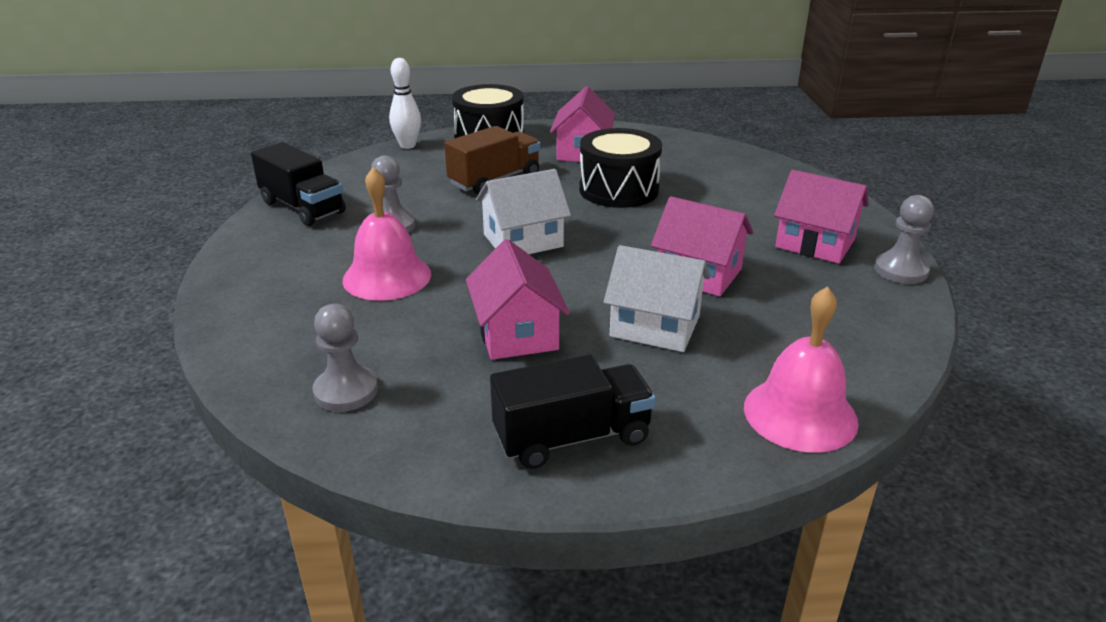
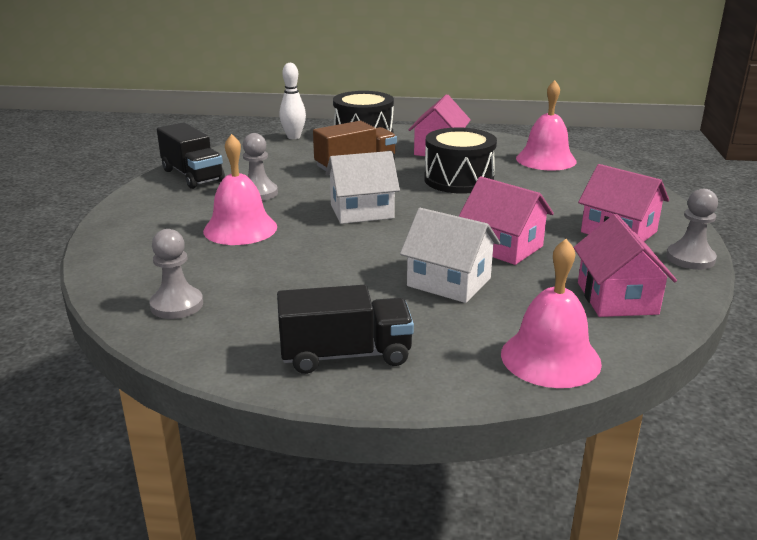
camera: 10 degrees right, 5 degrees down
(517, 333) = (330, 277): pink house -> pink house (617, 298)
(705, 156) = (546, 159): none -> pink bell

